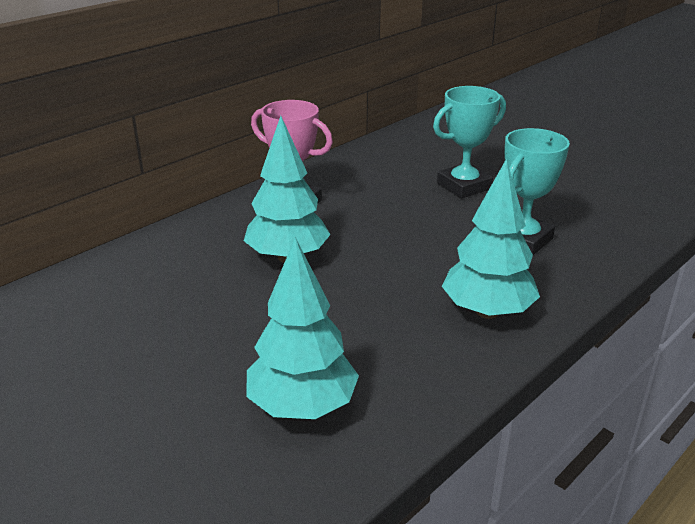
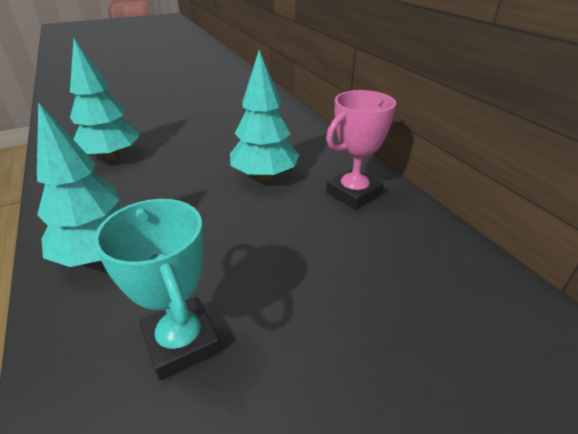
camera: 110 degrees right, 5 degrees up
(464, 186) = (354, 342): turquoise trophy -> none

